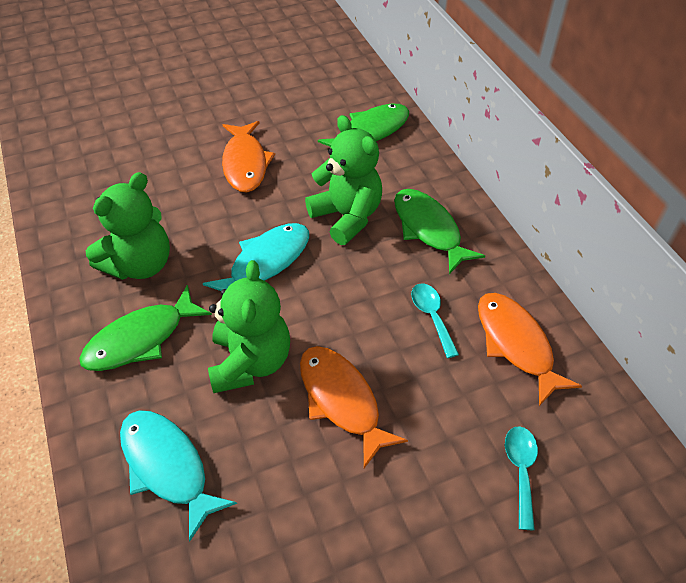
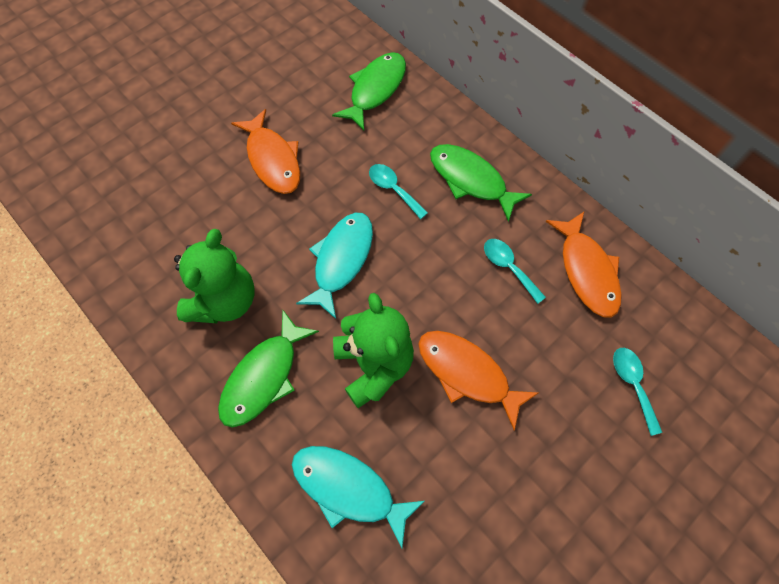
camera: 20 degrees left, 15 degrees up
(347, 217) = (393, 189): green teddy bear -> turquoise spoon
(516, 344) = (586, 271): orange fish -> orange fish turned 150 degrees counterclockwise

